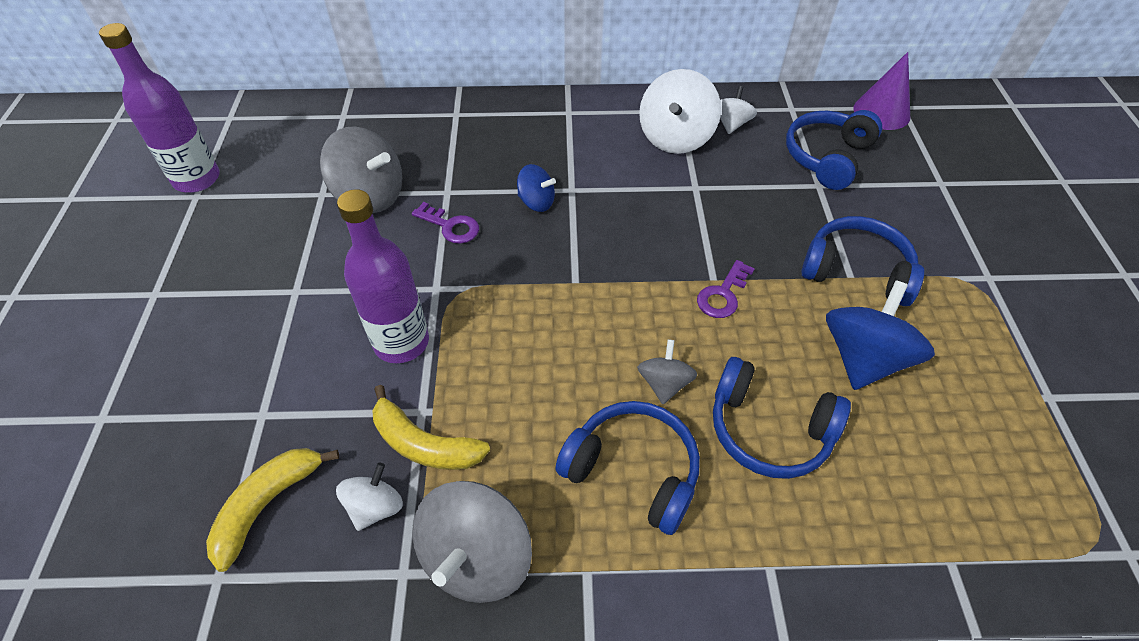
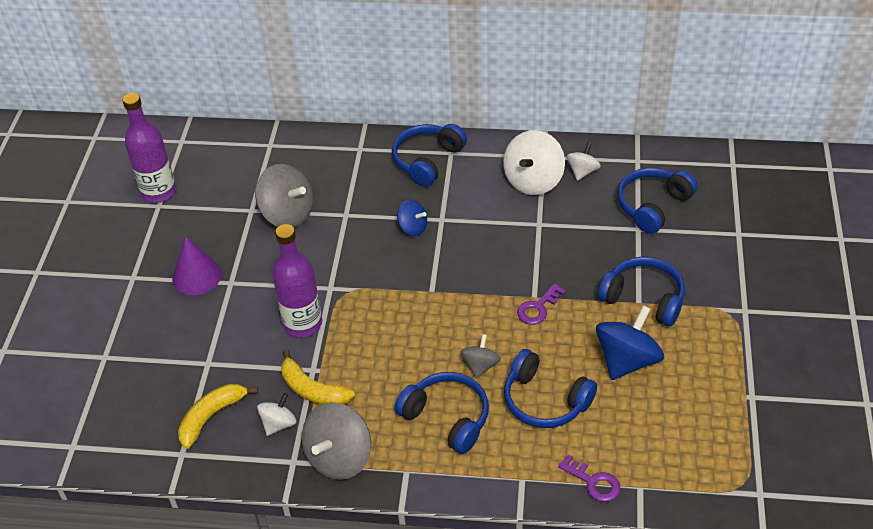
camera: 10 degrees right, 5 degrees down
(450, 226) = (345, 242): purple key -> purple key (594, 482)
(542, 122) = (427, 160): none -> blue headphones
(881, 112) = (712, 168): purple cone -> purple cone (196, 276)

